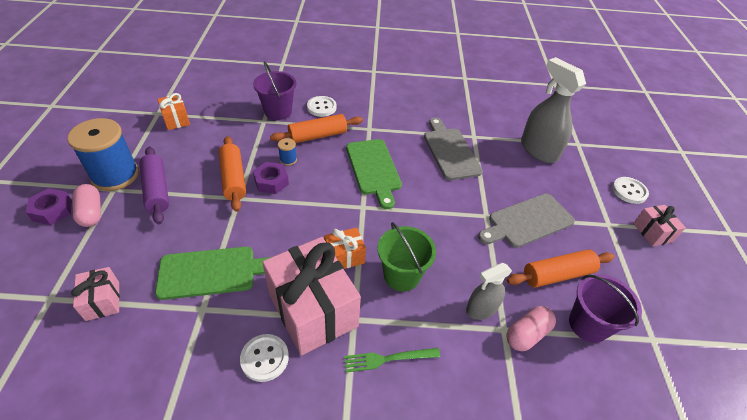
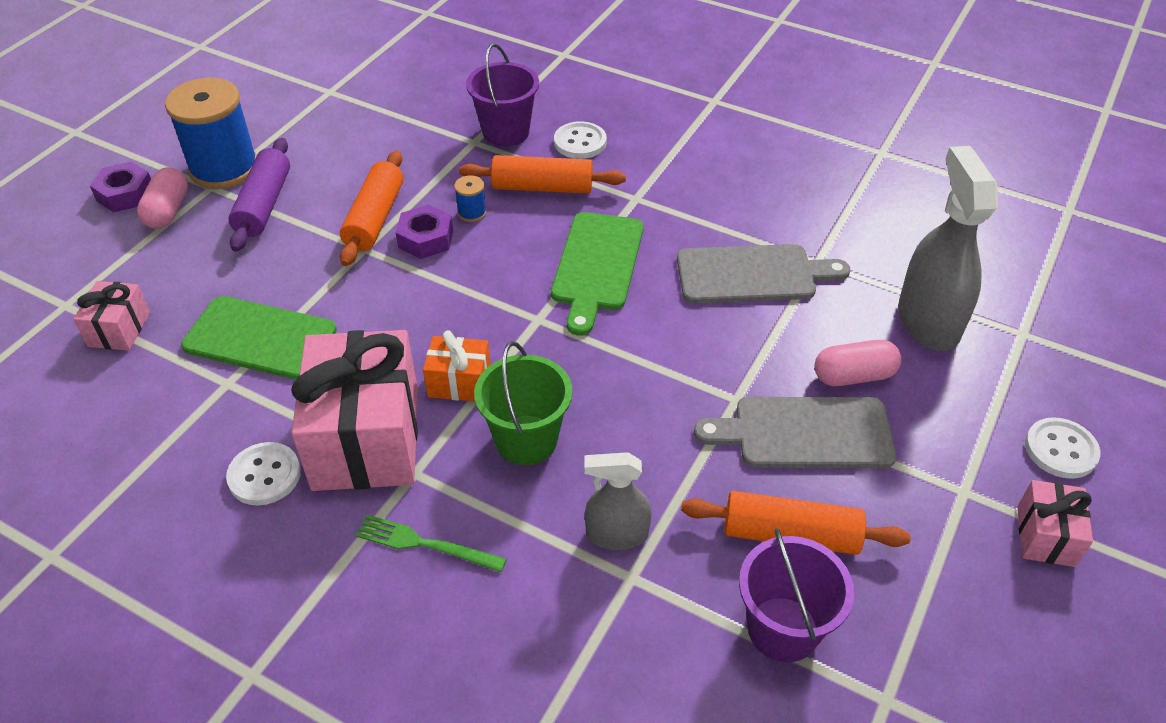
camera: 30 degrees right, 0 degrees up
(176, 120) = (349, 108): orange gift -> none
(450, 151) = (752, 274): grey cutting board -> grey cutting board turned 75 degrees clockwise
(527, 334) = (663, 599): pink capsule -> pink capsule (853, 376)

